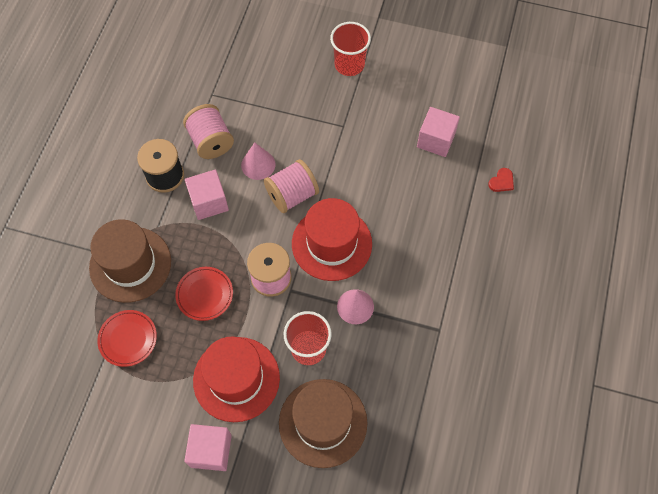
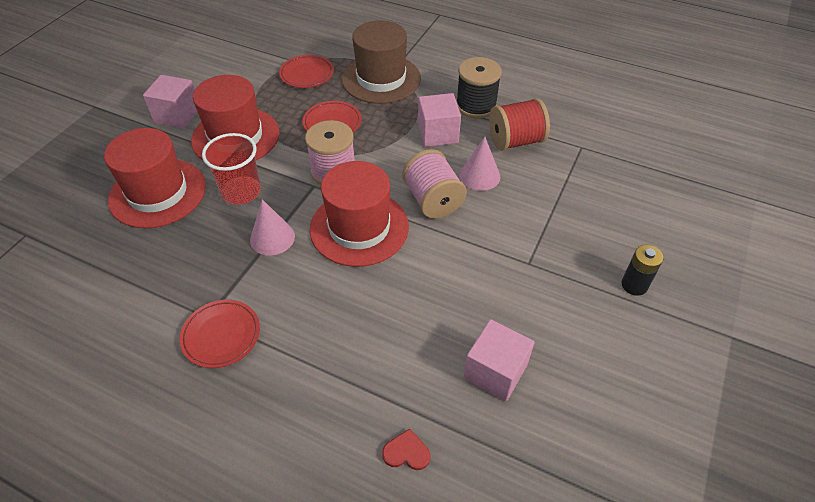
camera: 100 degrees right, 15 degrees down
(211, 141) = (515, 141): pink spool -> red spool
(323, 422) = (157, 193): brown hat -> red hat
(349, 64) = (634, 285): red cup -> black battery
(452, 314) = (221, 335): none -> red plate
(501, 181) = (406, 452): red heart -> red heart turned 135 degrees clockwise

